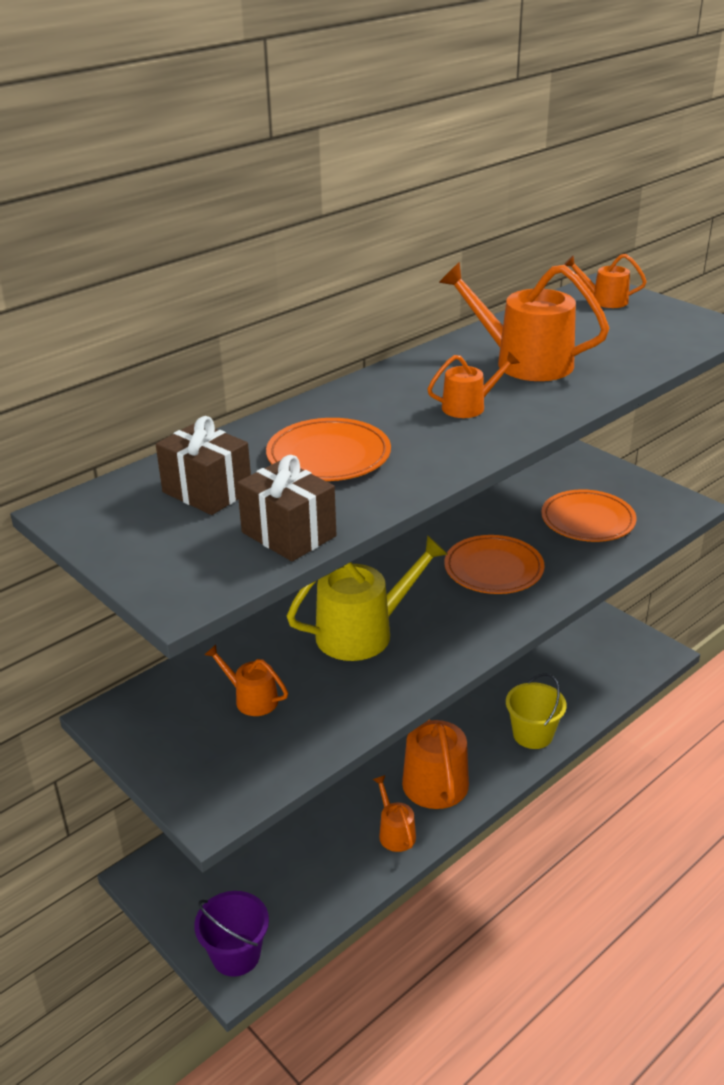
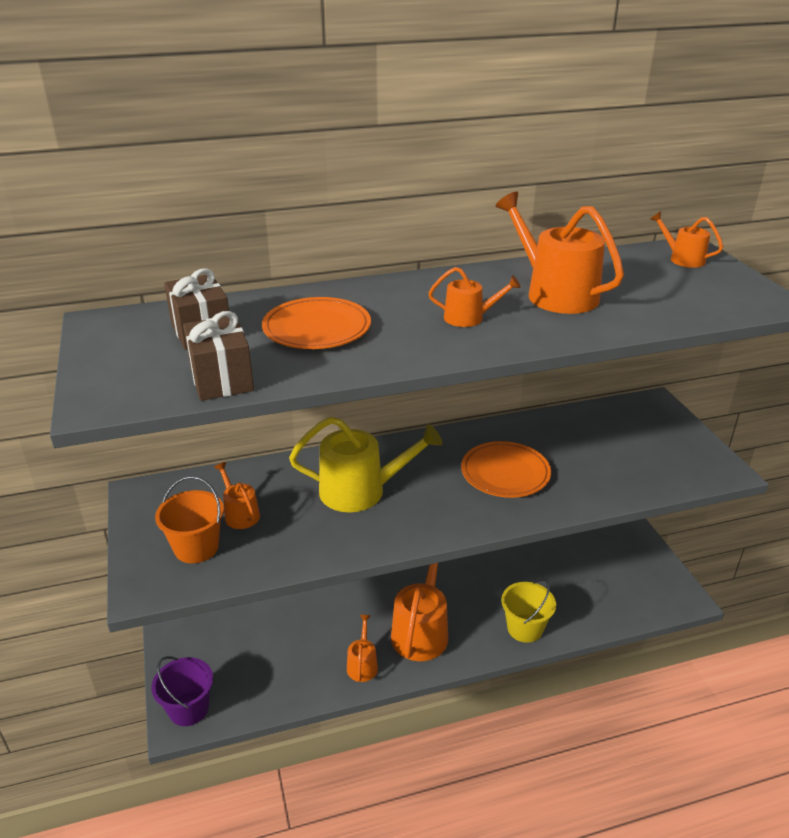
camera: 25 degrees right, 0 degrees up
(233, 750) = (196, 547): none -> orange bucket
(587, 520) = (620, 457): orange plate -> none

